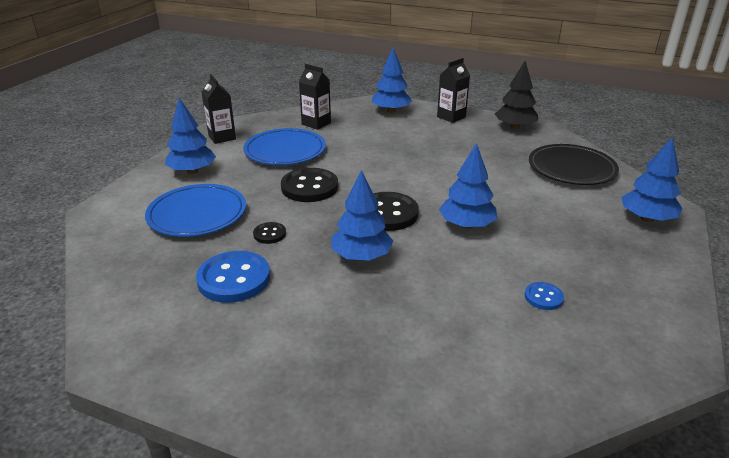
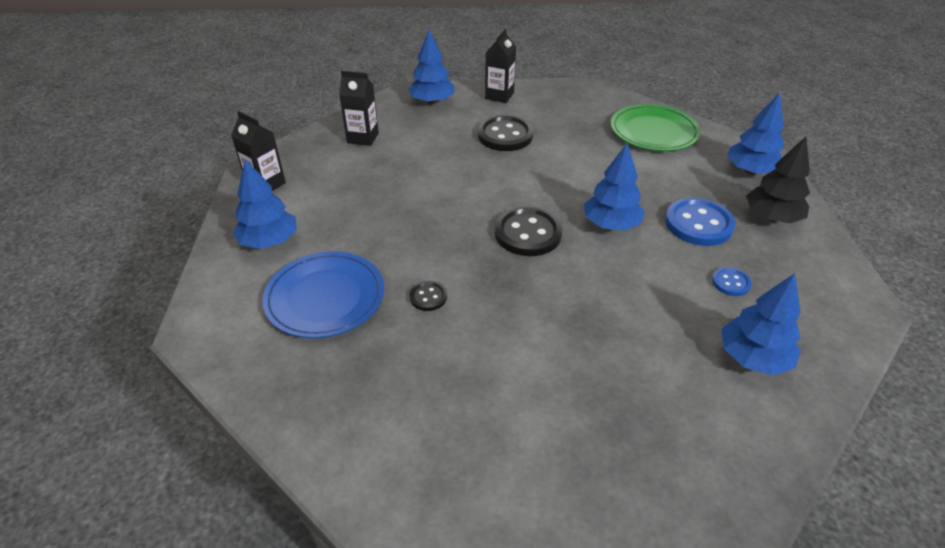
camera: 25 degrees left, 10 degrees up
(234, 279) = (436, 365): blue button -> blue button (698, 224)
(285, 151) = (357, 184): blue plate -> none
(309, 187) = (423, 224): black button -> black button (505, 136)
(361, 256) = (542, 293): blue tree -> blue tree (753, 358)
(514, 127) = (569, 94): black tree -> black tree (771, 217)
(571, 168) = (653, 132): black plate -> green plate

